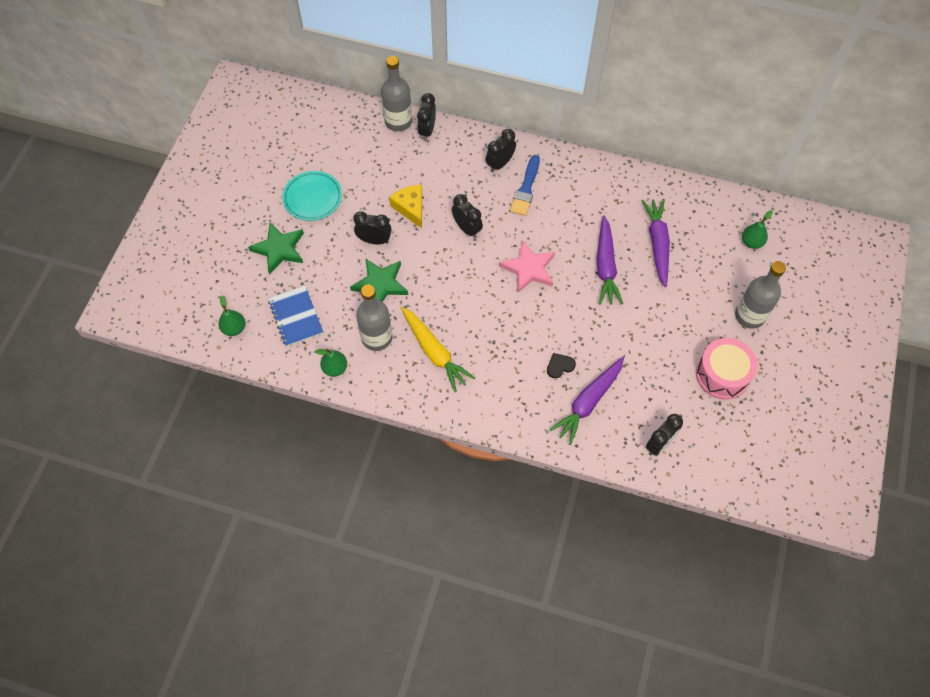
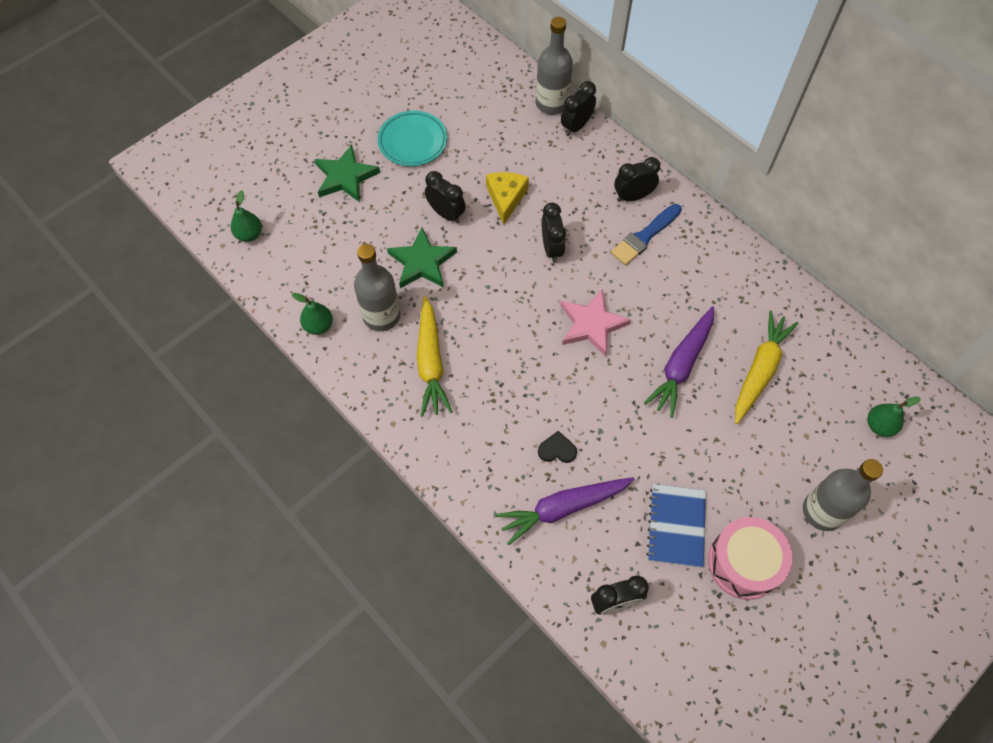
camera: 30 degrees right, 0 degrees up
(296, 317) = (316, 253): blue notebook -> blue notebook (676, 526)
(657, 244) = (759, 371): purple carrot -> yellow carrot

